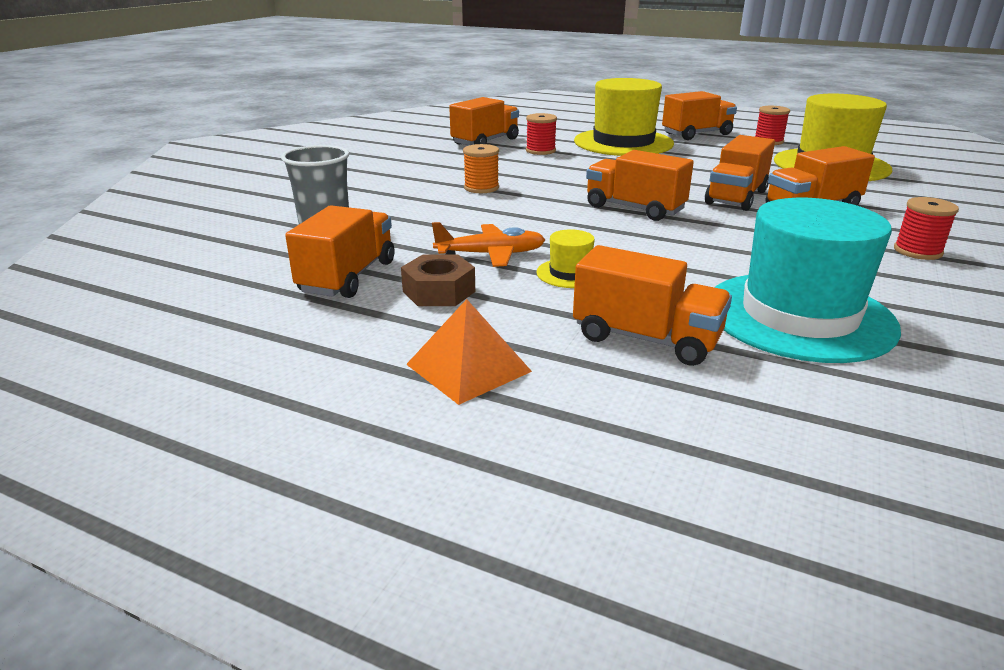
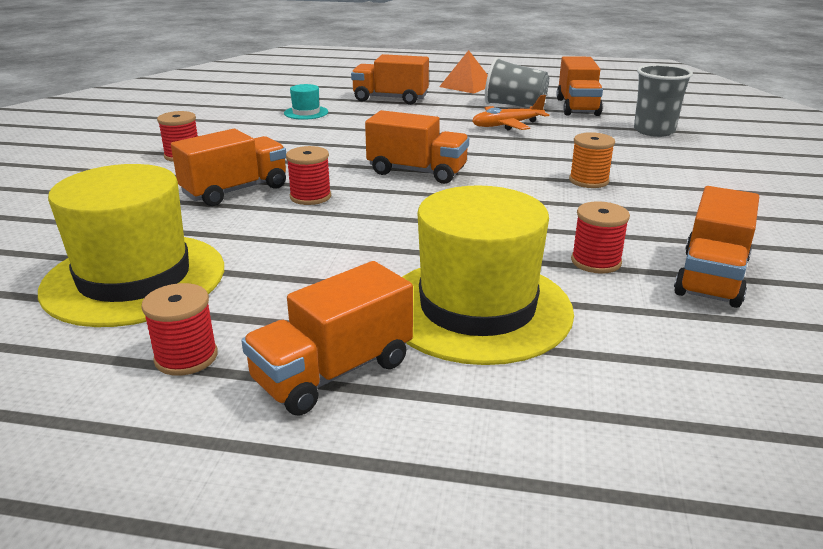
camera: 165 degrees right, 0 degrees up
(439, 291) = (514, 106): brown nut -> grey cup
(570, 273) = (445, 120): yellow hat -> none
(736, 197) = (310, 197): orange truck -> red spool
(799, 316) = (306, 113): turquoise hat -> turquoise hat, size x0.42

